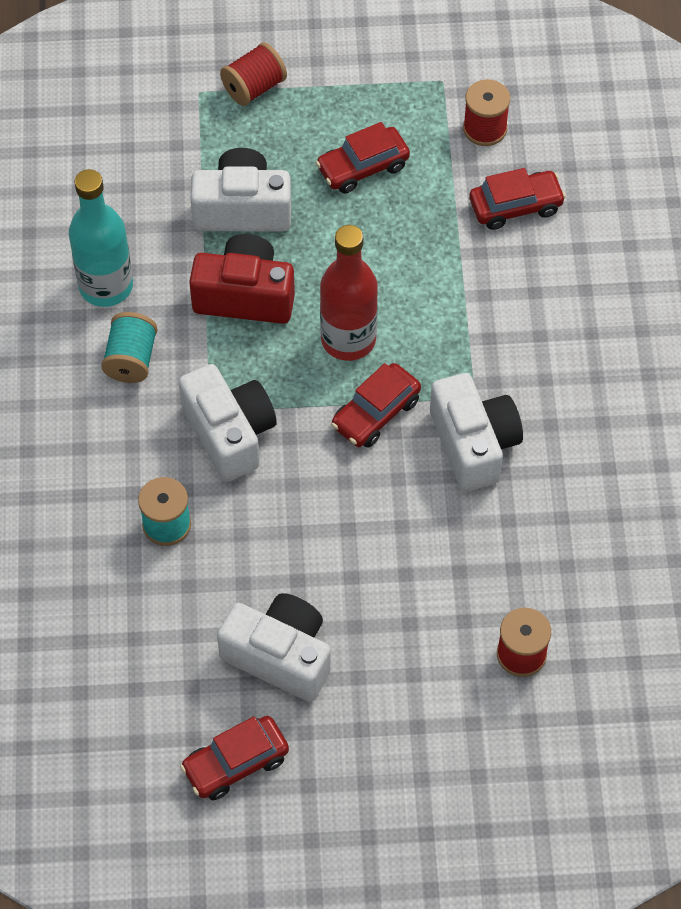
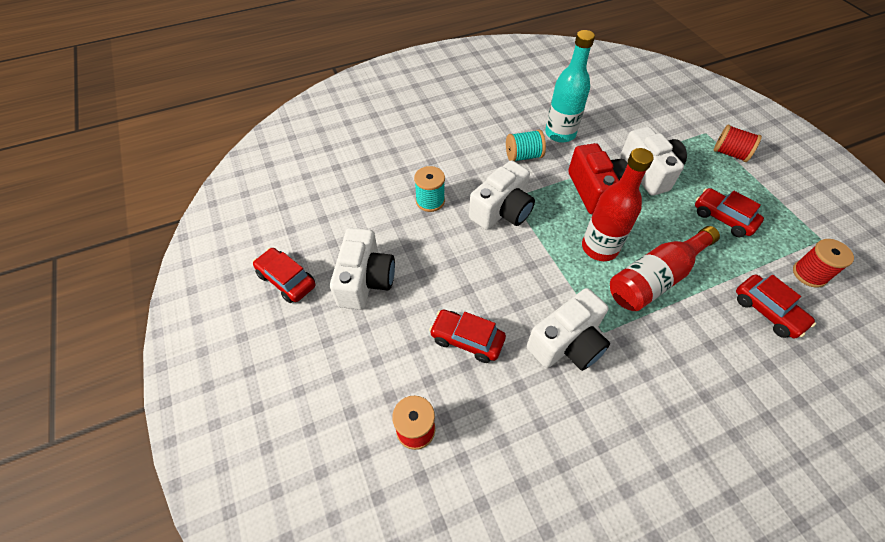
camera: 70 degrees right, 5 degrees down
(376, 413) = (557, 278): red car -> red car (467, 339)
(422, 300) = (655, 278): none -> red bottle

